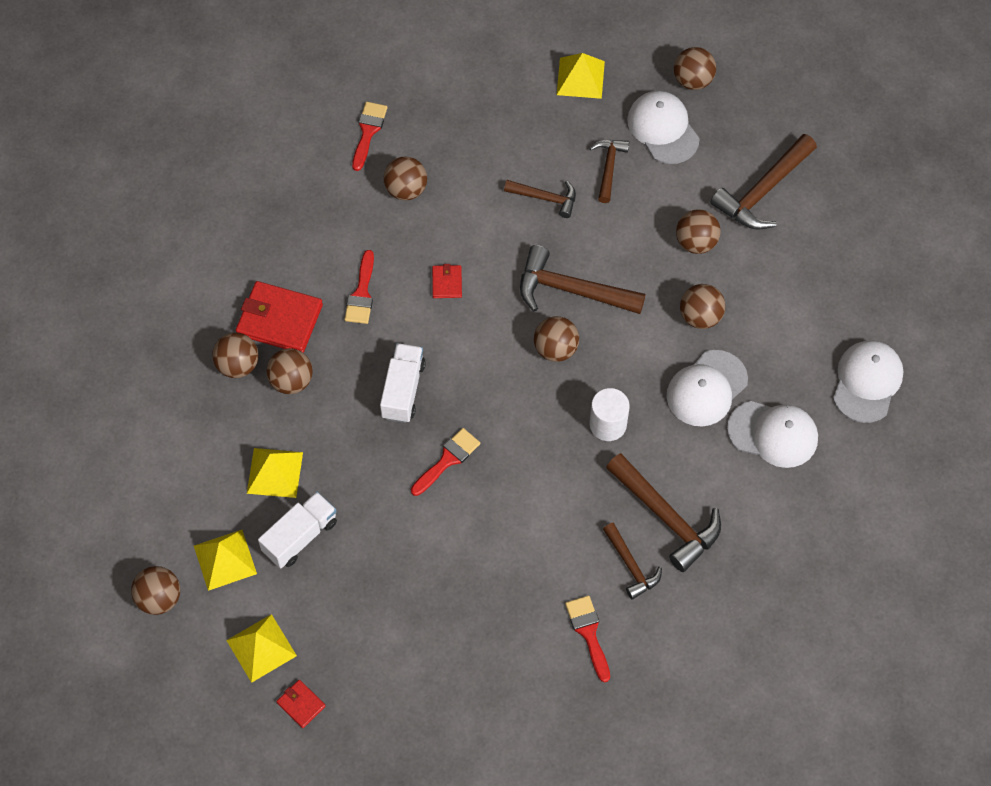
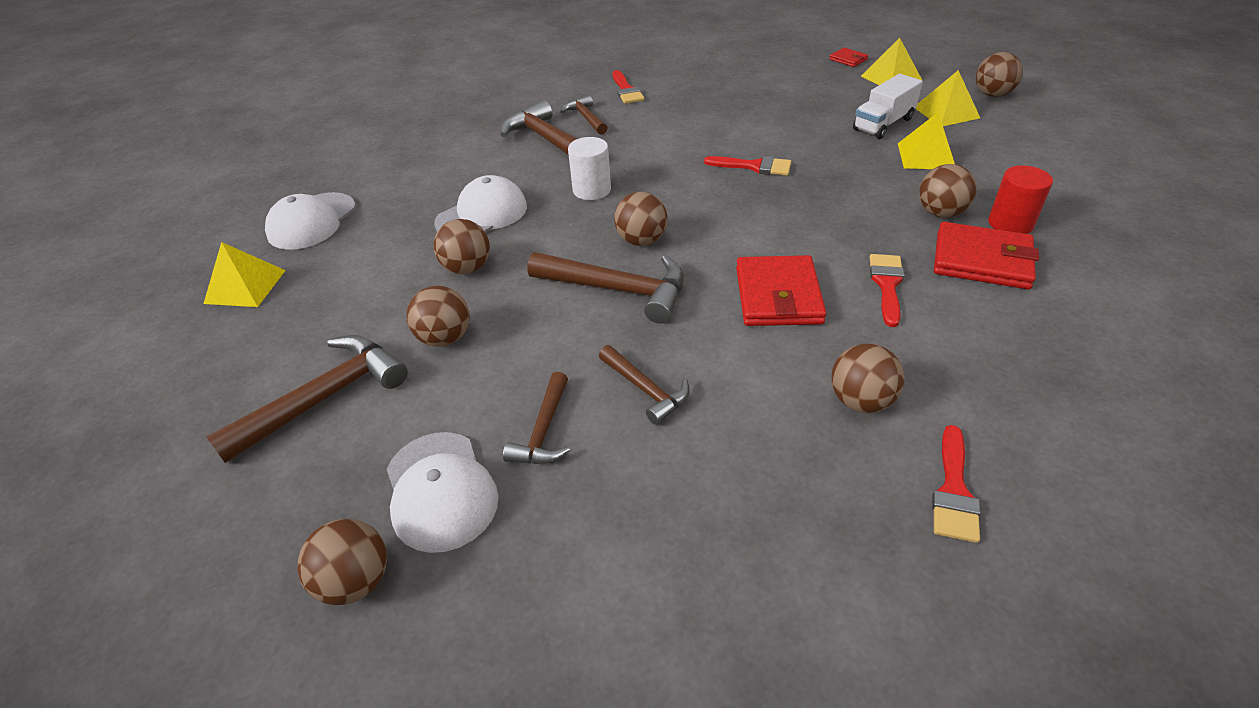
camera: 175 degrees left, 20 degrees down
(238, 365) = (1010, 223): brown ball -> red cylinder
(403, 390) = (811, 208): white truck -> none
(447, 283) = (778, 295): red wallet -> red wallet, size x2.04
(447, 459) = (754, 166): red brush -> red brush turned 120 degrees counterclockwise
(545, 198) = (645, 389): brown hammer -> brown hammer turned 150 degrees counterclockwise
(580, 78) = (567, 591): yellow pyramid -> yellow pyramid (245, 286)
(773, 434) = (428, 187): white cap -> none

